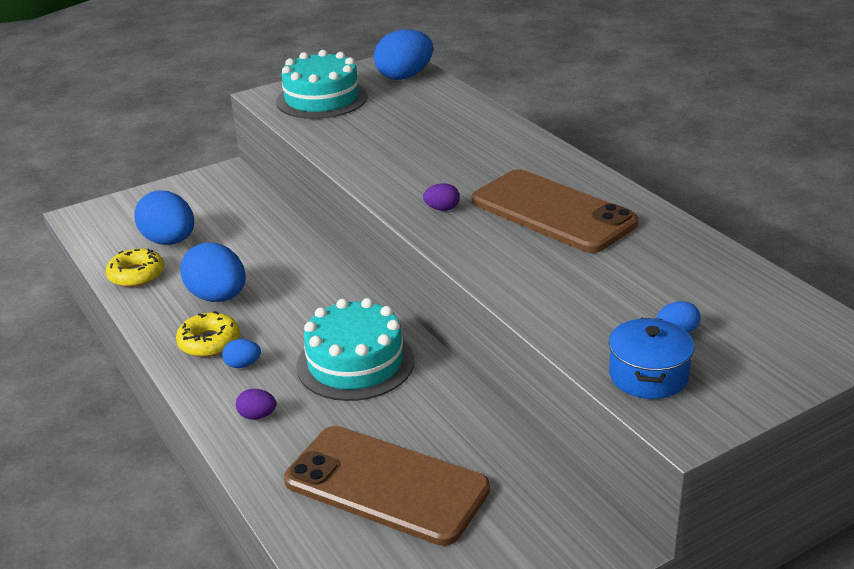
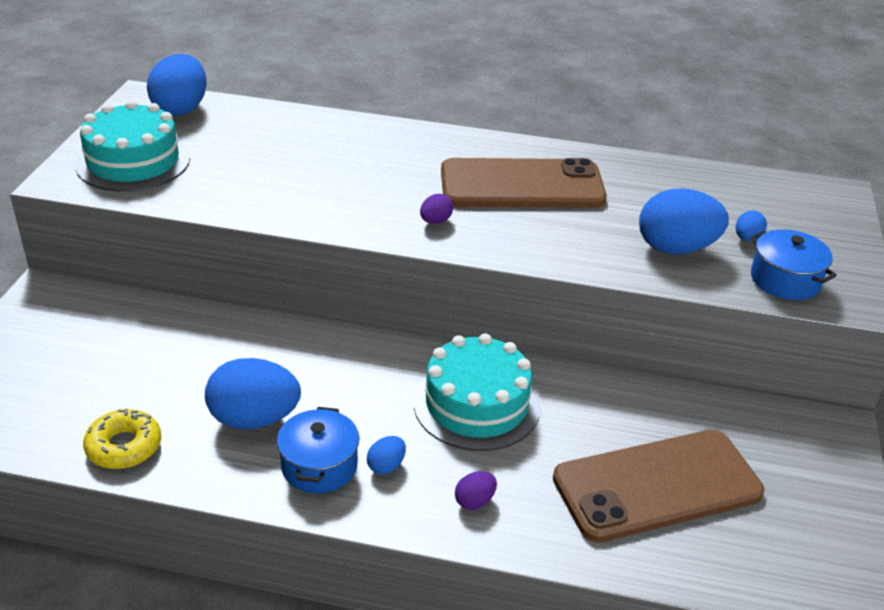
camera: 50 degrees left, 5 degrees up
(169, 241) = (102, 392): blue egg -> blue egg (676, 248)
(209, 342) = (319, 466): yellow donut -> blue pot

